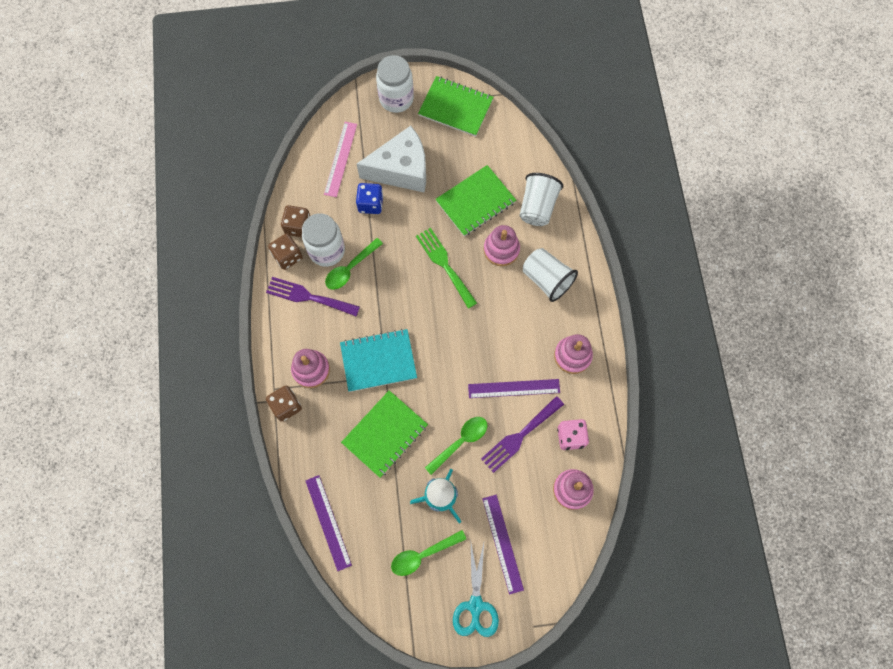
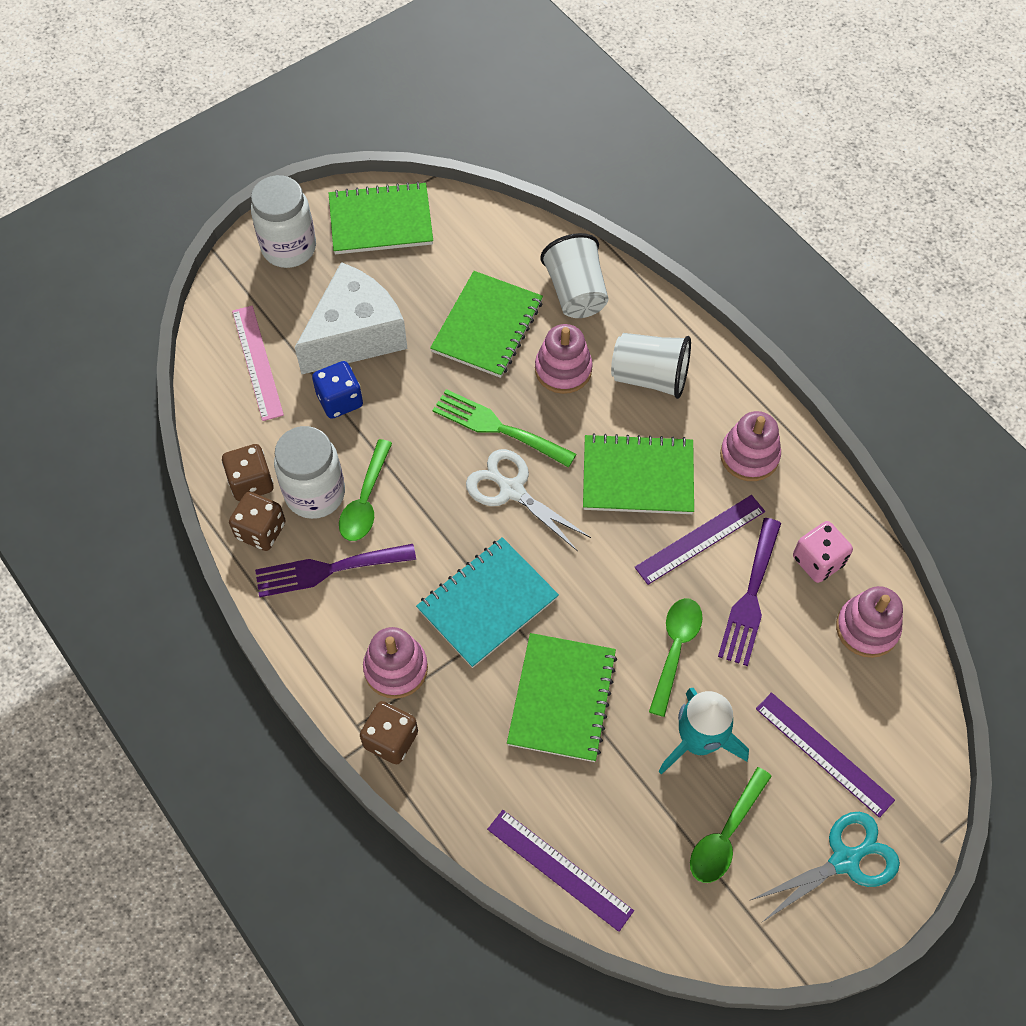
camera: 30 degrees left, 10 degrees down
(430, 305) = (512, 490): none -> white scissors
(475, 605) = (844, 860): turquoise scissors -> turquoise scissors turned 90 degrees counterclockwise
(502, 334) = (638, 477): none -> green notebook

